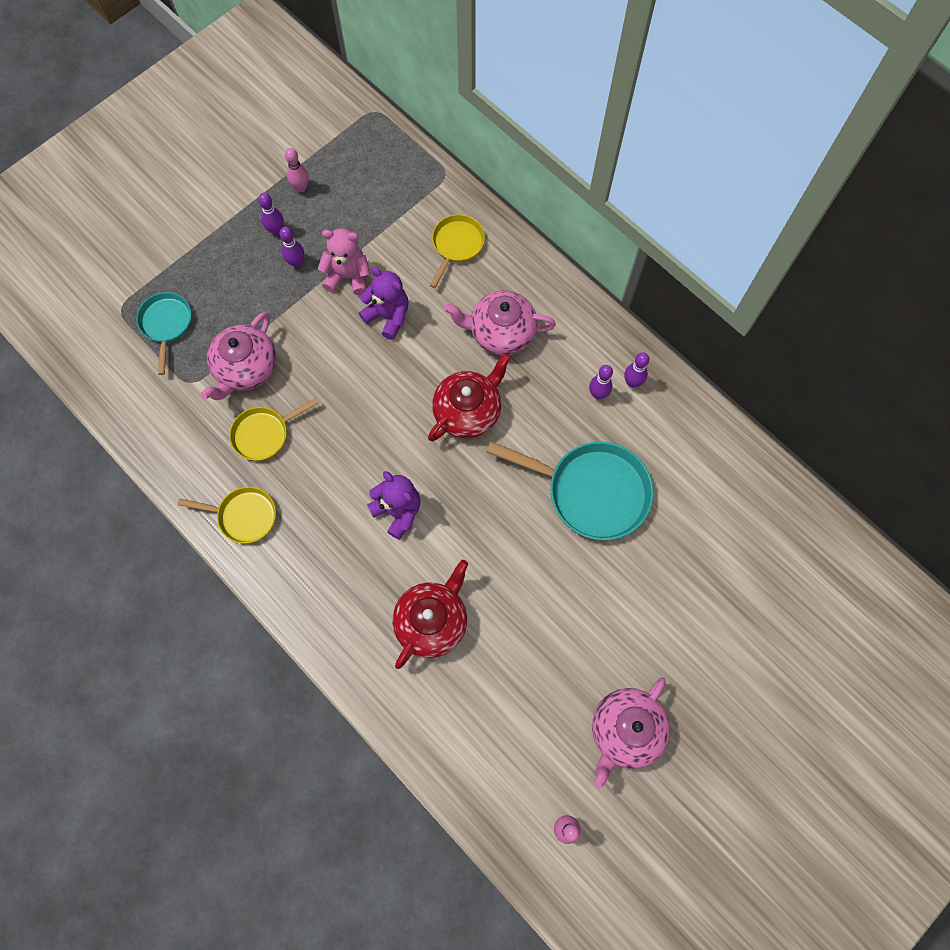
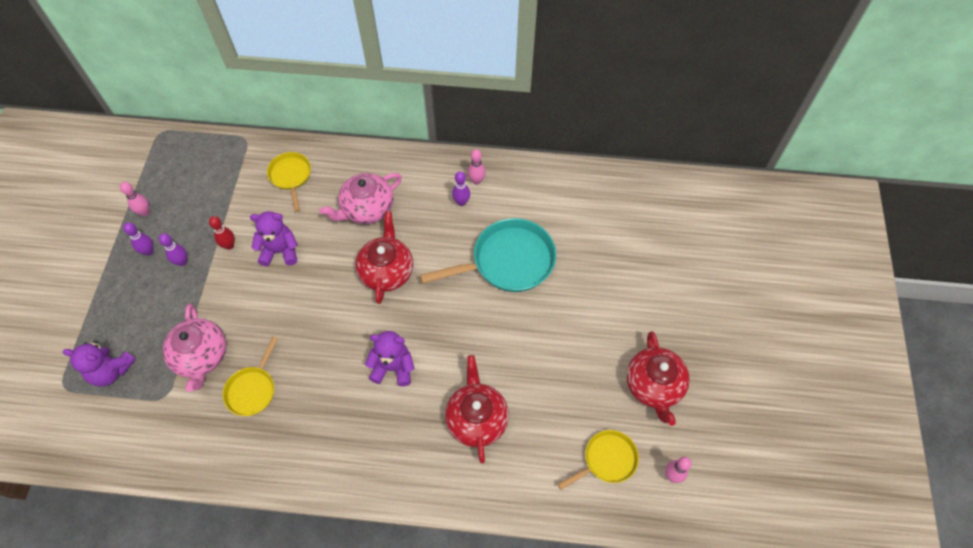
camera: 40 degrees left, 10 degrees down
(166, 324) = (111, 371): turquoise pan -> purple teddy bear
(244, 516) = (283, 456): yellow pan -> yellow pan (607, 460)
(348, 276) = (229, 245): pink teddy bear -> red bowling pin
(625, 730) = (653, 386): pink teapot -> red teapot
(632, 382) = (476, 181): purple bowling pin -> pink bowling pin

